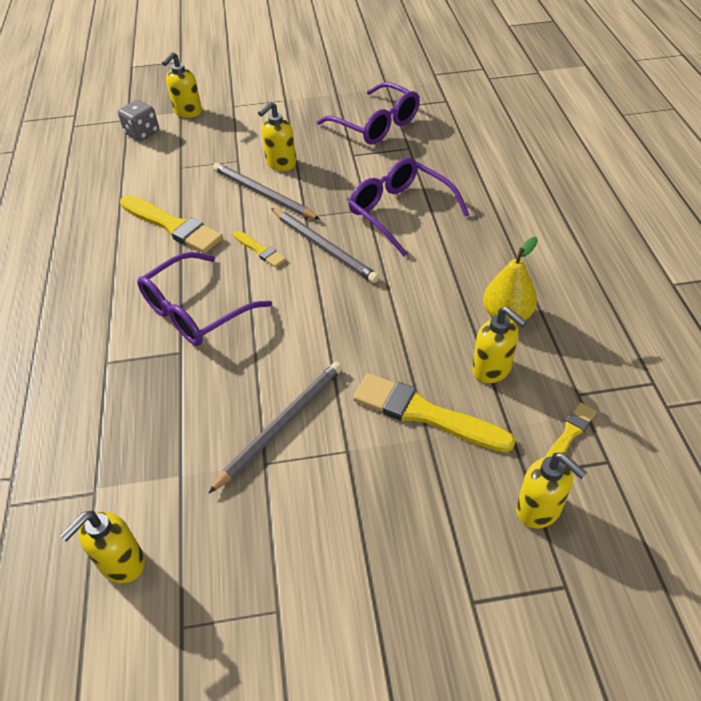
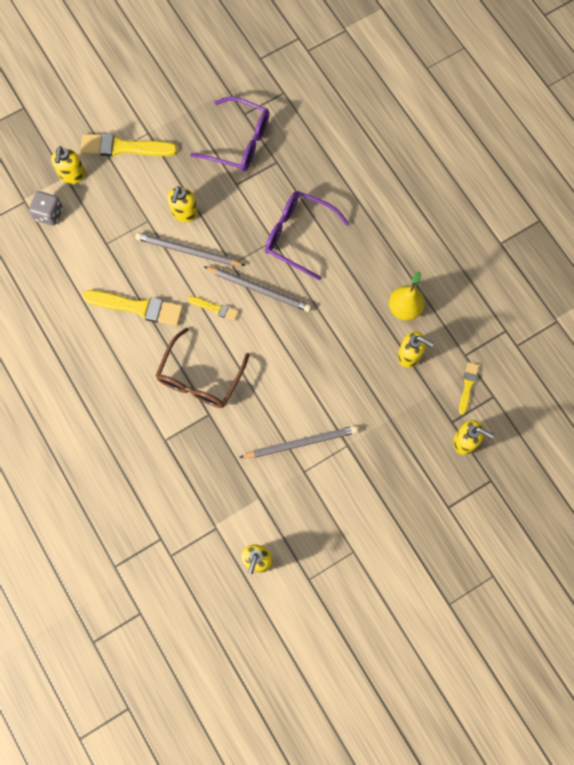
camera: 25 degrees left, 25 degrees up
(195, 311) = (200, 378): purple glasses -> brown glasses
(281, 425) = (301, 443): grey pencil -> grey pencil turned 60 degrees clockwise
(425, 414) = (382, 403): yellow brush -> yellow brush (124, 147)

